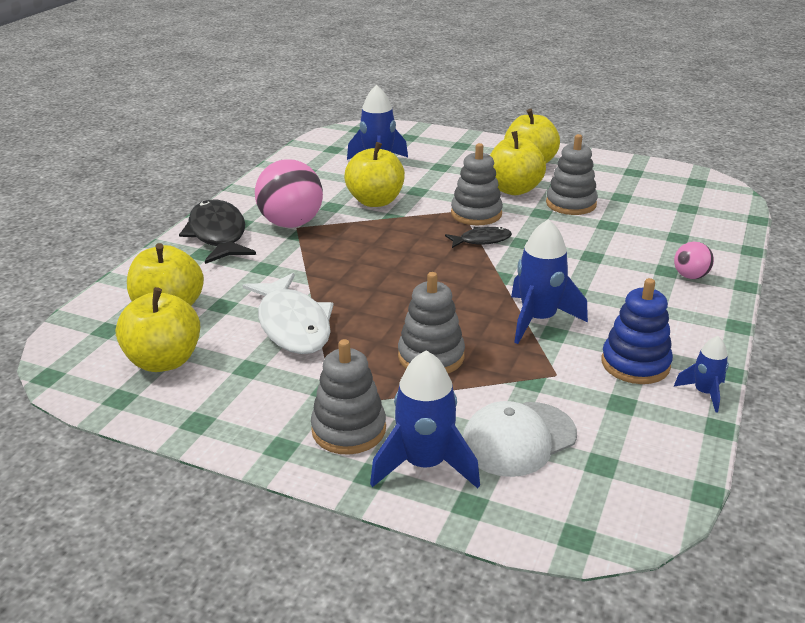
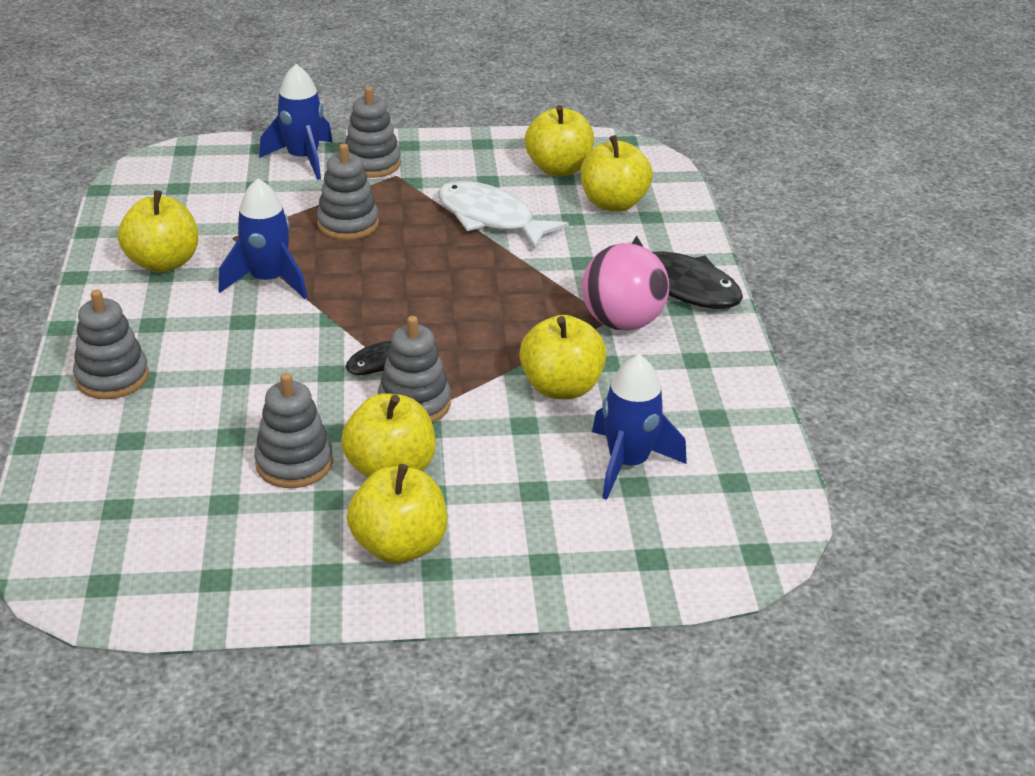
camera: 150 degrees right, 5 degrees up
(518, 439) = (244, 187): white cap -> none
(635, 364) = (163, 263): blue stacking toy -> yellow apple
(690, 276) = (112, 377): pink ball -> grey stacking toy
(704, 393) = (99, 253): blue rocket -> none

